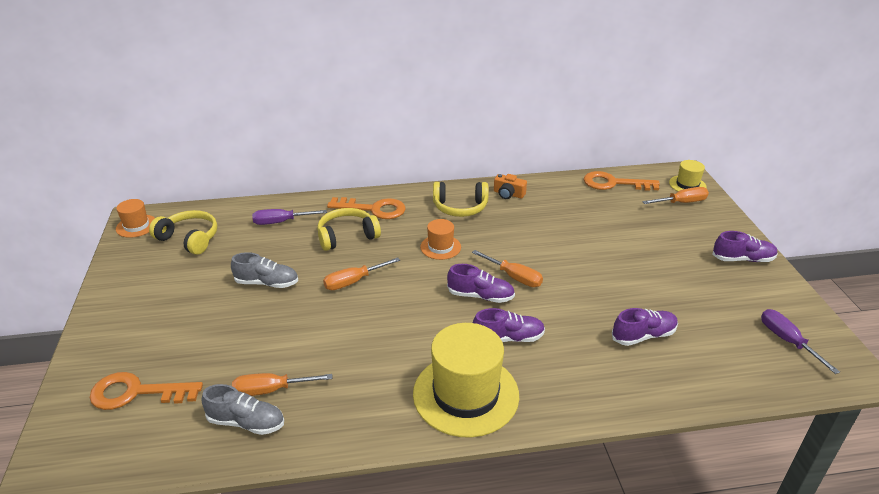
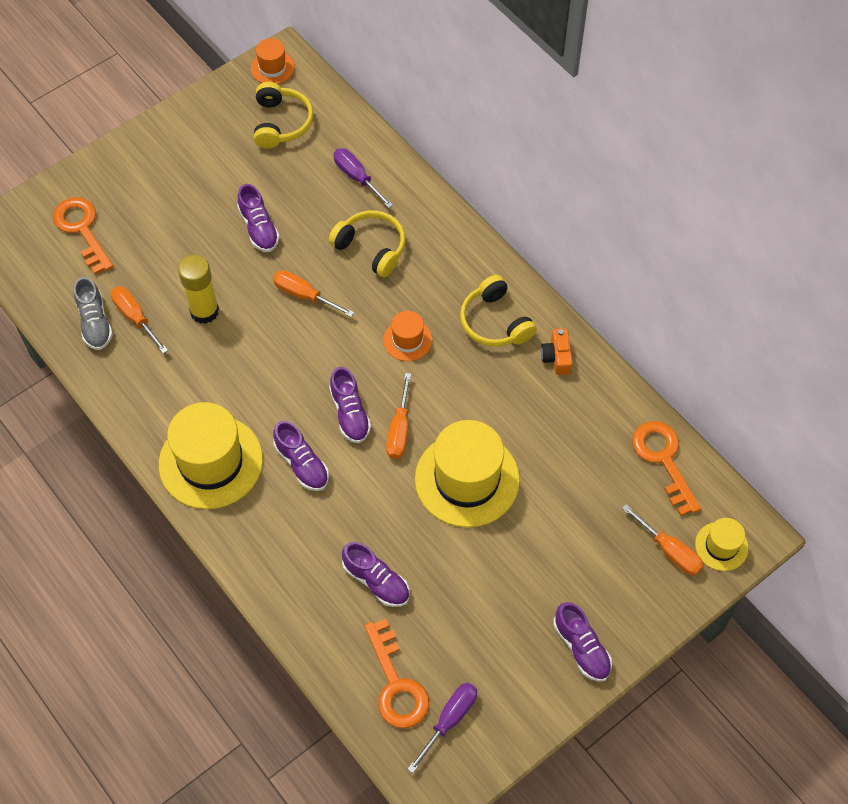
camera: 60 degrees right, 25 degrees up
(267, 283) = (259, 228): grey shoe -> purple shoe
(311, 342) = (204, 311): none -> yellow glue stick
(374, 209) = (435, 244): orange key -> orange key (396, 684)
(578, 261) = (467, 479): none -> yellow hat

